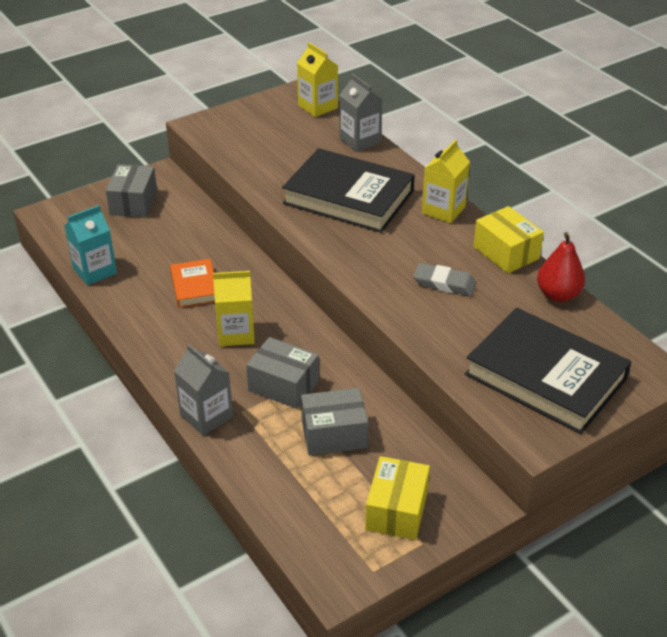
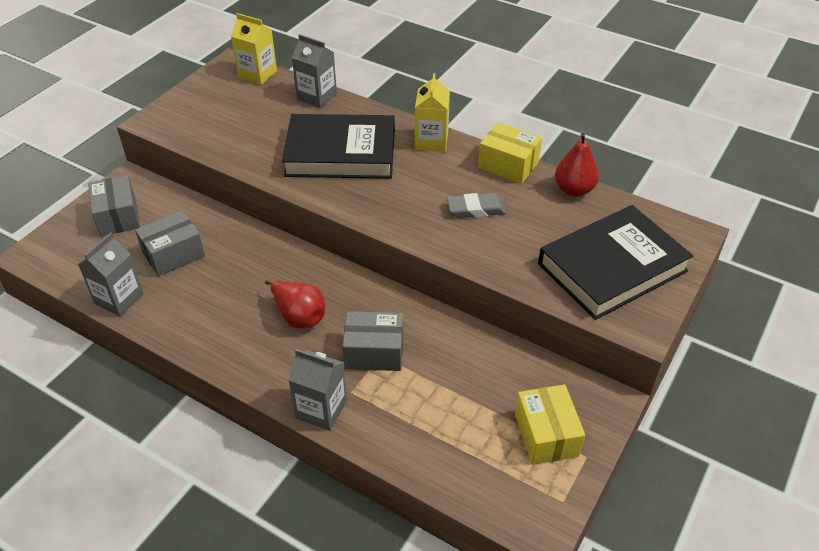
camera: 25 degrees left, 5 degrees up
(95, 271) = (119, 299): turquoise carton -> grey carton
(195, 287) = (231, 283): orange book -> none
(236, 333) = (299, 316): yellow carton -> red pear
(334, 434) = (448, 383): grey box -> grey box (173, 254)
(545, 376) = (612, 267): black book -> black book turned 45 degrees counterclockwise

